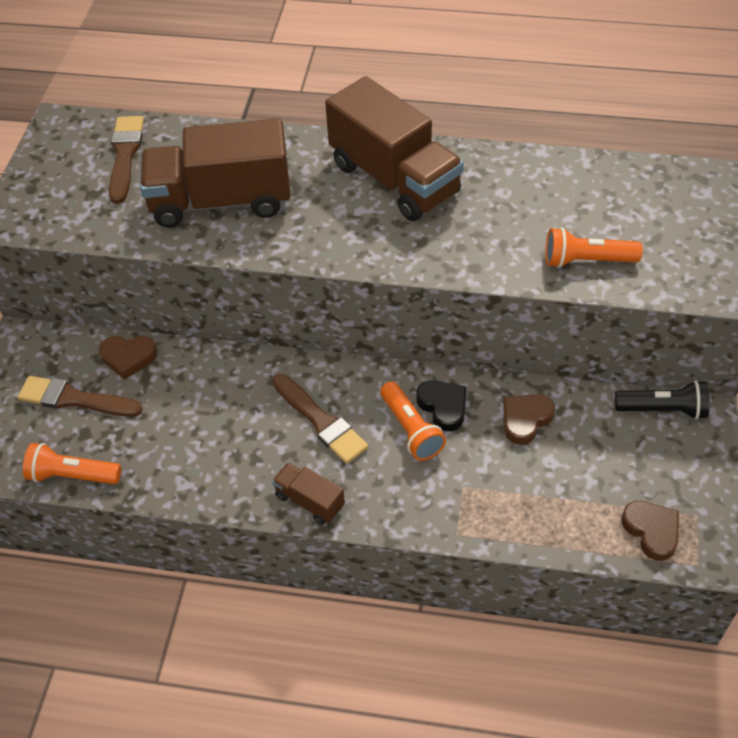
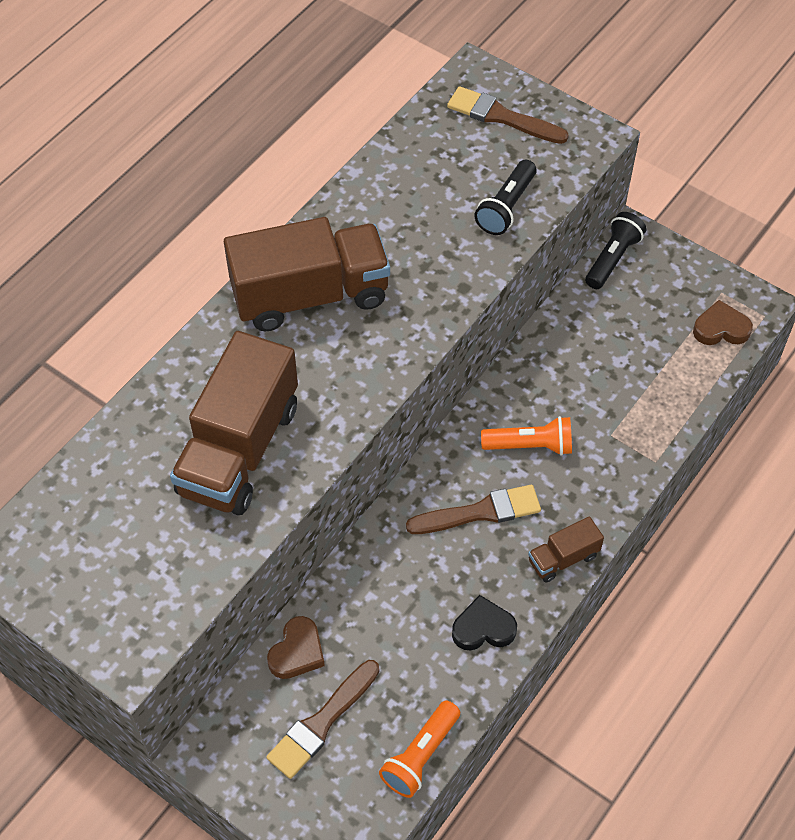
camera: 65 degrees left, 5 degrees up
(125, 155) = (103, 512): brown brush -> brown brush (502, 117)
(443, 406) = (519, 409): black heart -> black heart (483, 628)
(525, 420) = (568, 357): brown heart -> none
(586, 260) = (506, 207): orange flashlight -> black flashlight

